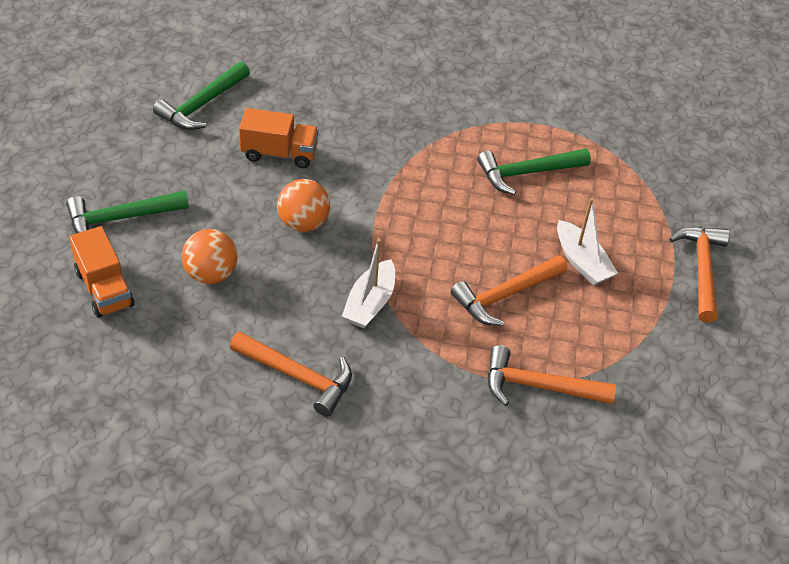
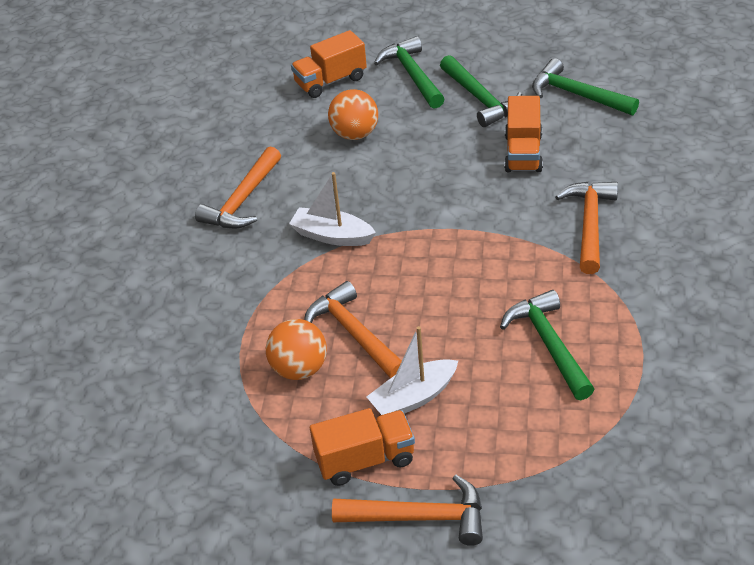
camera: 95 degrees right, 5 degrees down
(183, 171) = (480, 99): none -> green hammer
(303, 223) = (429, 181): orange ball -> orange ball (299, 369)
(539, 386) = (235, 365): orange hammer -> orange hammer (589, 225)
(647, 298) = (365, 460): none -> orange truck

